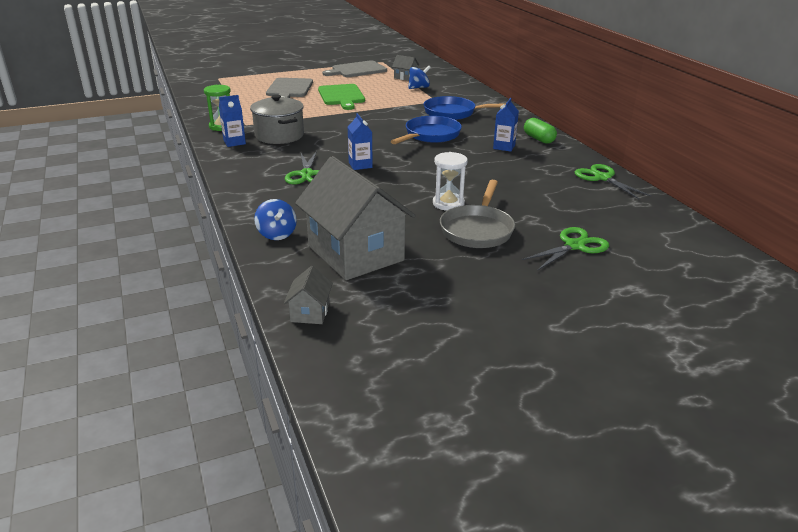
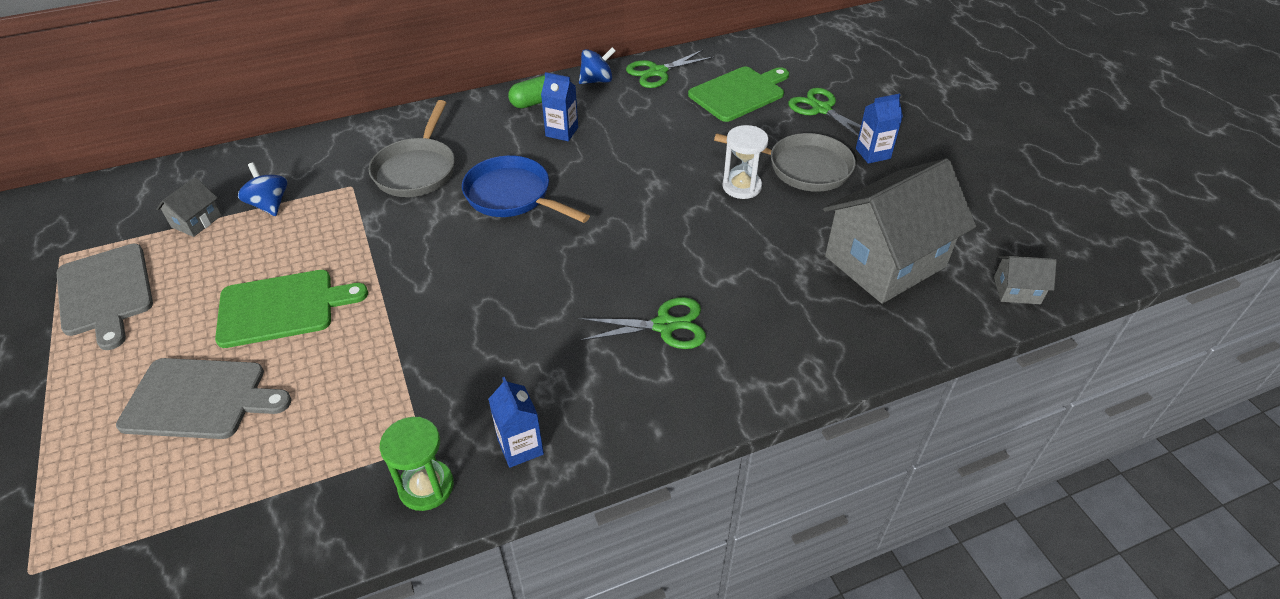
camera: 90 degrees left, 15 degrees up
(276, 234) = (860, 338): blue spinning top -> blue spinning top (597, 80)
(279, 135) = (492, 381): grey pot -> none
(360, 165) = (626, 267): blue carton -> blue carton (873, 153)
(453, 113) = (417, 169): blue pan -> grey pan
(585, 209) = (739, 93): none -> green cutting board

